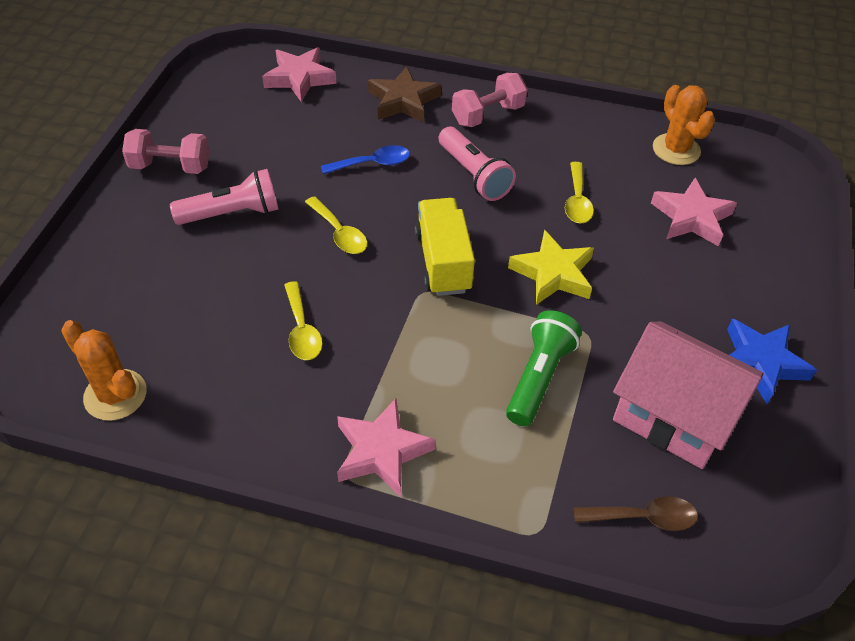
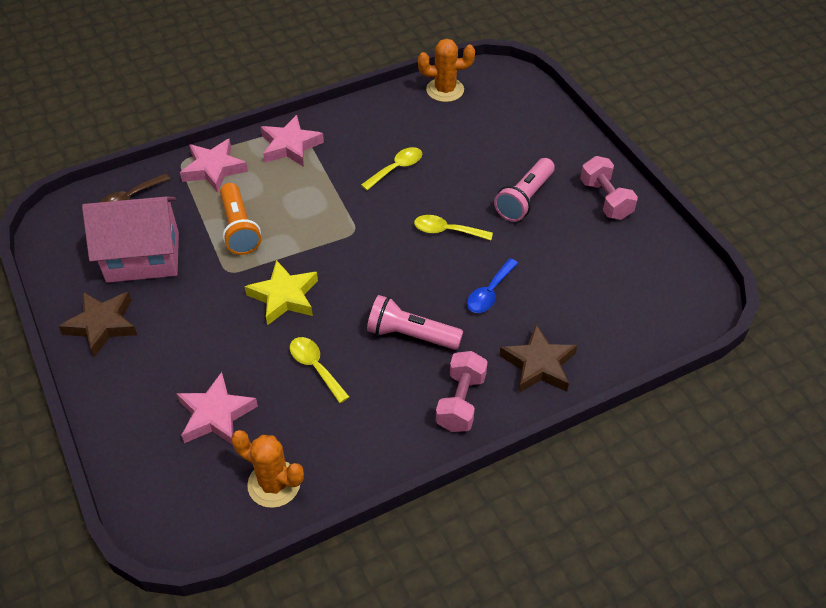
camera: 140 degrees right, 0 degrees up
(170, 166) = (605, 200): pink dumbbell -> pink dumbbell turned 75 degrees counterclockwise
(300, 78) = (639, 326): pink star -> pink star (214, 169)
(302, 330) = (396, 168): yellow spoon -> yellow spoon turned 105 degrees clockwise
(443, 262) = (362, 257): yellow truck -> none
(539, 377) = (239, 228): green flashlight -> orange flashlight
(760, 363) = (102, 325): blue star -> brown star

